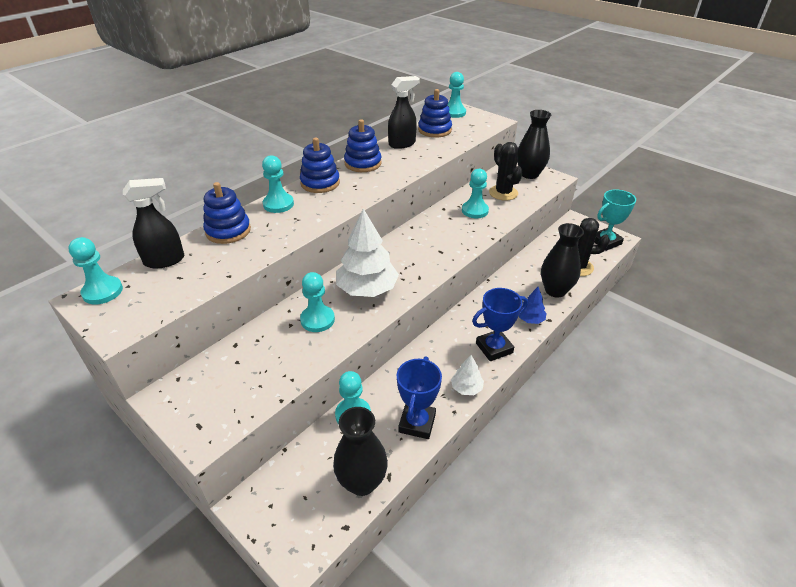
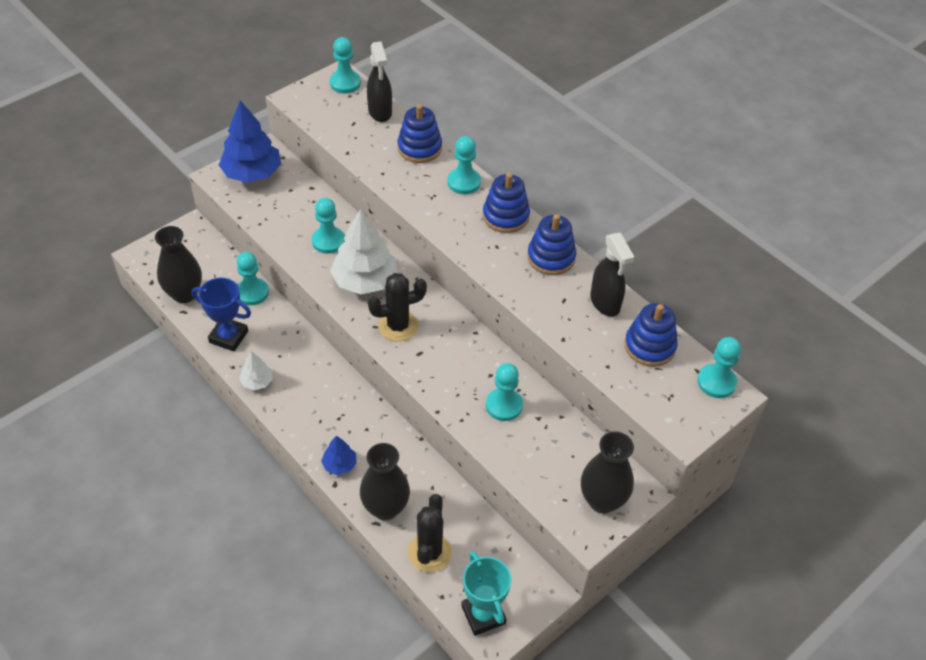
camera: 95 degrees right, 10 degrees up
(203, 402) = (252, 173): none -> blue tree
(494, 348) = (303, 417): blue trophy -> none
(503, 193) = (547, 450): black cactus -> black cactus (398, 326)

